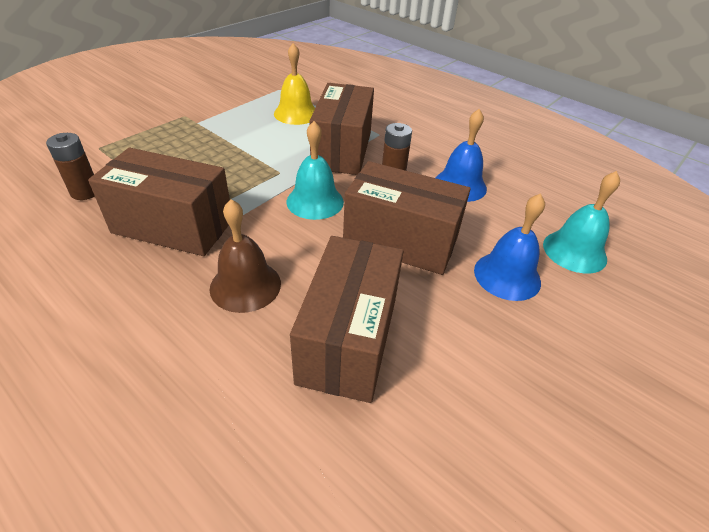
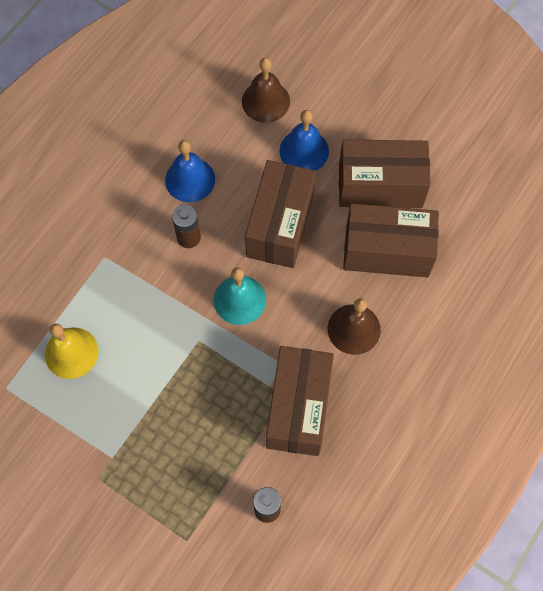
camera: 95 degrees left, 25 degrees up
(342, 150) = (146, 290): brown box -> brown box (380, 186)
(574, 251) = (265, 101): turquoise bell -> brown bell

